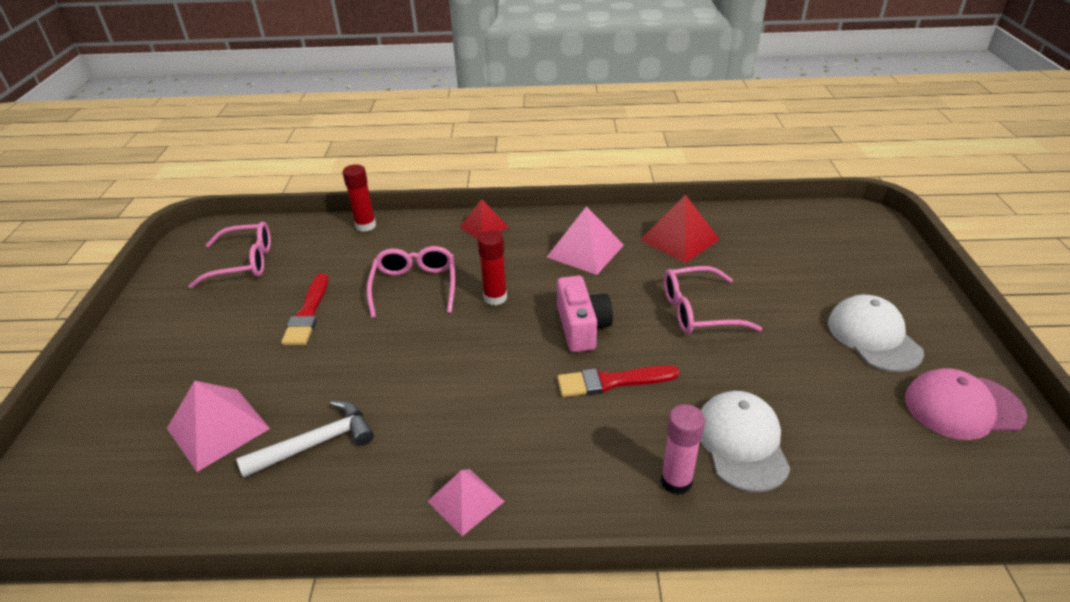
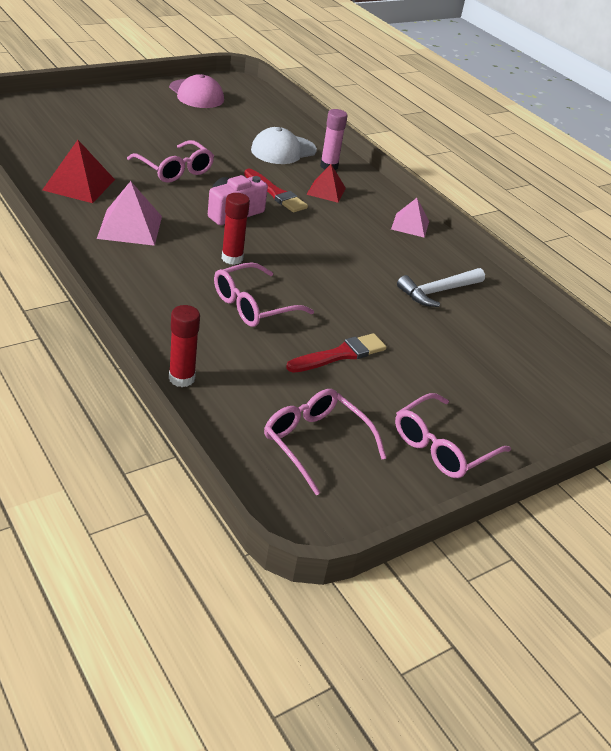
camera: 130 degrees left, 0 degrees up
(159, 325) = (442, 447): none -> pink glasses
(218, 428) = (477, 342): pink pyramid -> none
(317, 443) = (438, 292): white hammer -> white hammer turned 60 degrees counterclockwise
(484, 227) = (128, 293): red pyramid -> red pyramid (326, 191)
(873, 337) = (153, 113): white cap -> none

